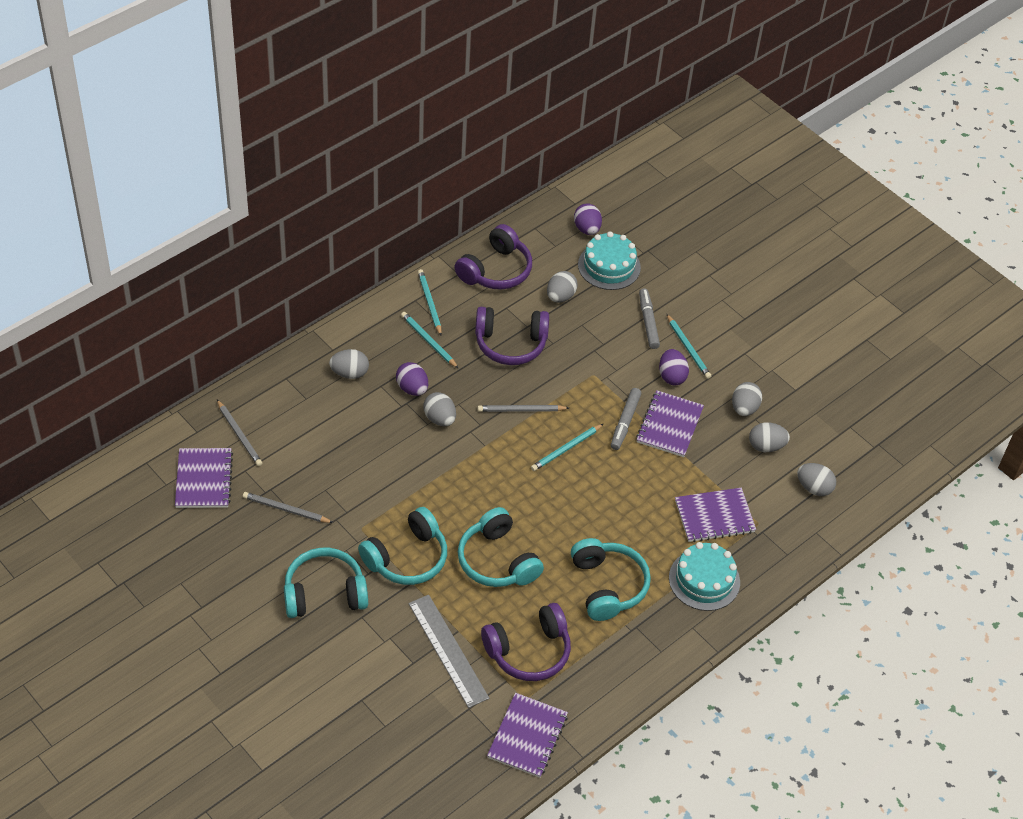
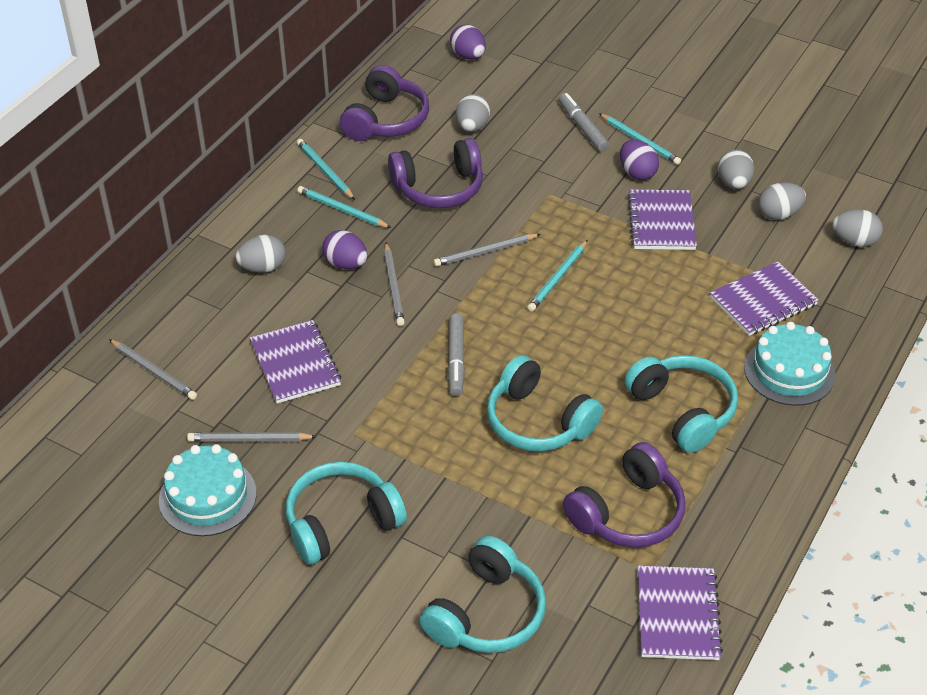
camera: 15 degrees left, 5 degrees down
(203, 479) = (128, 435): purple notebook -> purple notebook (295, 364)
(407, 558) = (426, 450): turquoise headphones -> turquoise headphones (486, 613)
(439, 419) = (394, 287): grey egg -> grey pencil
(448, 650) = (528, 543): grey ruler -> none
(609, 266) = (511, 85): turquoise cake -> turquoise cake (207, 496)
(625, 422) = (610, 232): grey marker -> grey marker (456, 359)

